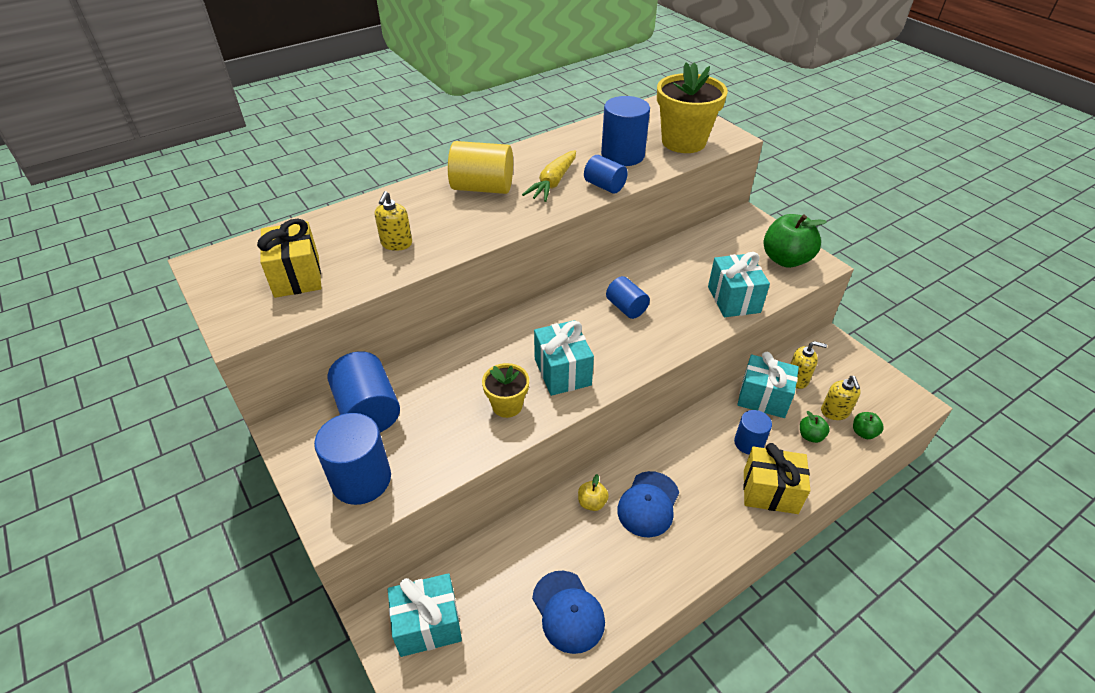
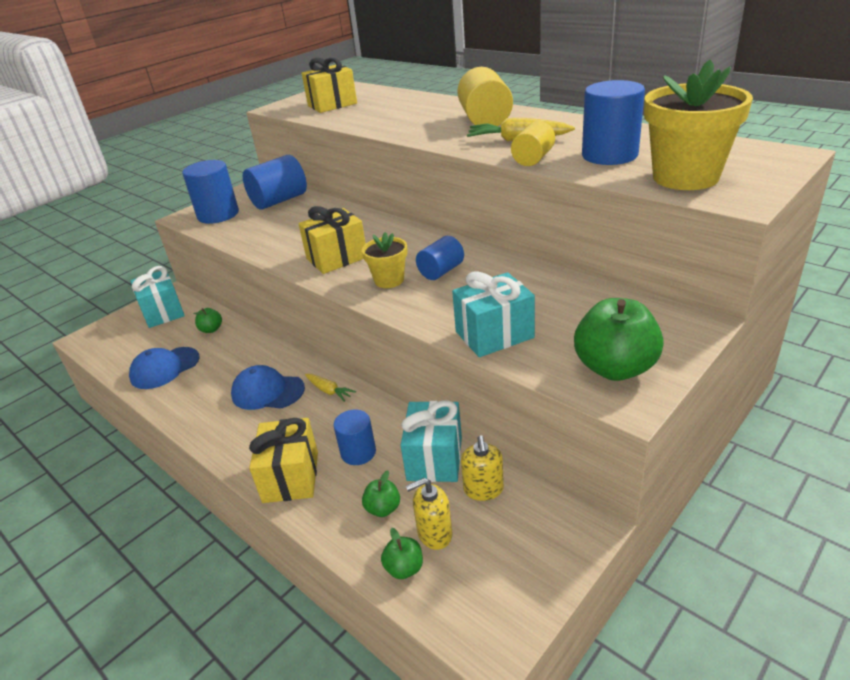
camera: 80 degrees right, 10 degrees down
(396, 243) = (383, 116): yellow soap dispenser -> none
(504, 560) = (211, 329): none -> green apple
(507, 405) = (292, 244): yellow flower pot -> yellow flower pot (389, 280)
(562, 372) = (337, 258): turquoise gift -> yellow gift
(592, 502) = (267, 359): yellow apple -> none
(604, 186) = (533, 159): blue cylinder -> yellow cylinder
(662, 454) = (329, 391): none -> yellow carrot

